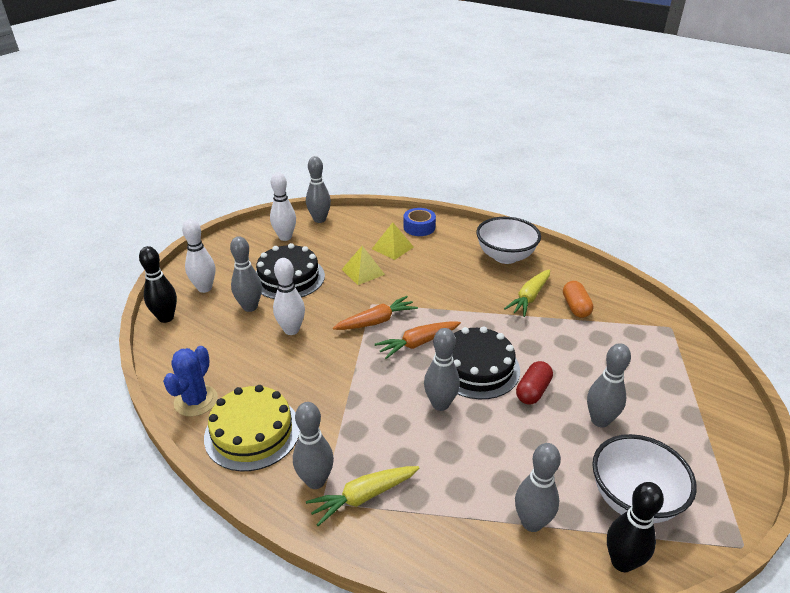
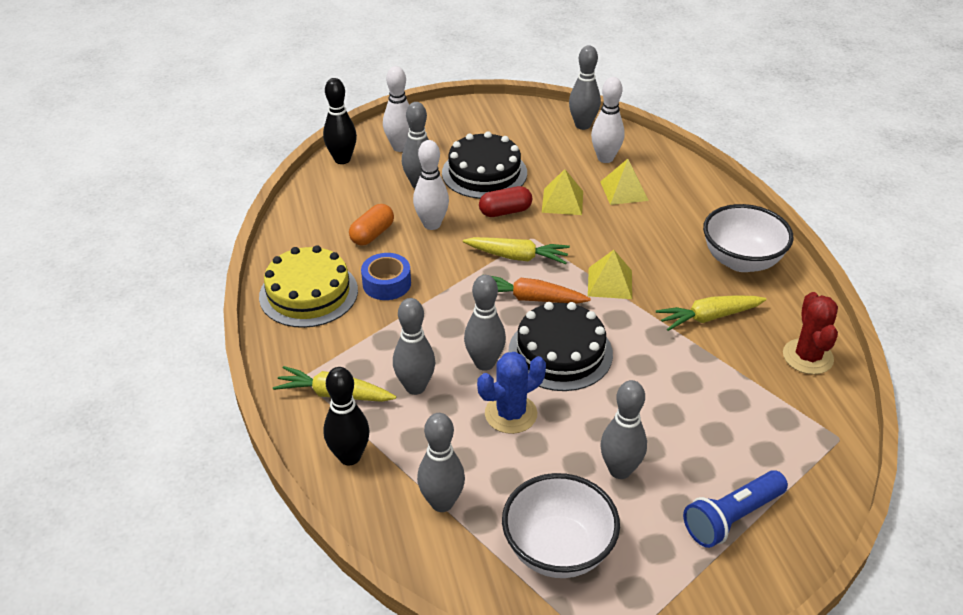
camera: 40 degrees right, 5 degrees up
(196, 401) = (294, 244): blue cactus -> blue cactus (511, 414)
(285, 237) = (526, 129): white bowling pin -> white bowling pin (605, 158)
(315, 481) = (313, 359): grey bowling pin -> grey bowling pin (415, 387)
(376, 321) = (517, 257): orange carrot -> yellow carrot
(419, 227) = (681, 182): blue tape -> blue tape (386, 284)
(452, 307) = (609, 283): none -> yellow pyramid
(533, 391) = (588, 404): red capsule -> red capsule (505, 211)
(575, 307) = (750, 355): orange capsule -> orange capsule (372, 234)
(602, 292) = (807, 357): none -> red cactus
(622, 562) = (479, 583): black bowling pin -> black bowling pin (350, 456)
(685, 408) = (732, 518): none -> blue flashlight

